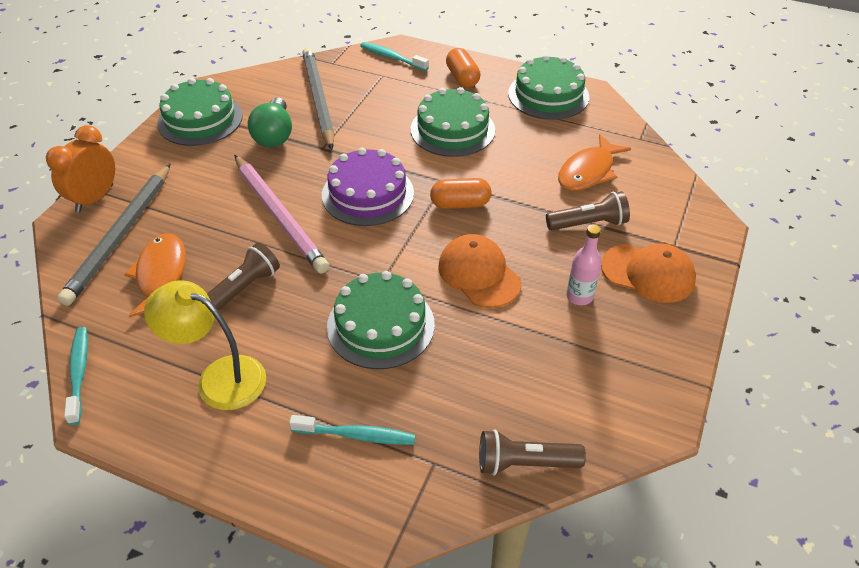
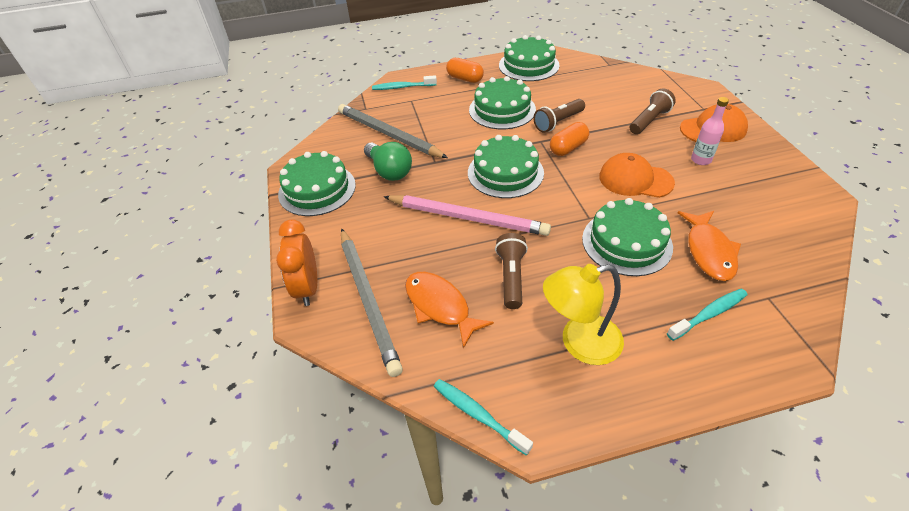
camera: 35 degrees left, 0 degrees up
(368, 194) = (505, 172): purple cake -> green cake
(524, 463) = (806, 263): brown flashlight -> brown flashlight (558, 122)
(588, 171) = (609, 94): orange fish -> orange fish (709, 251)

